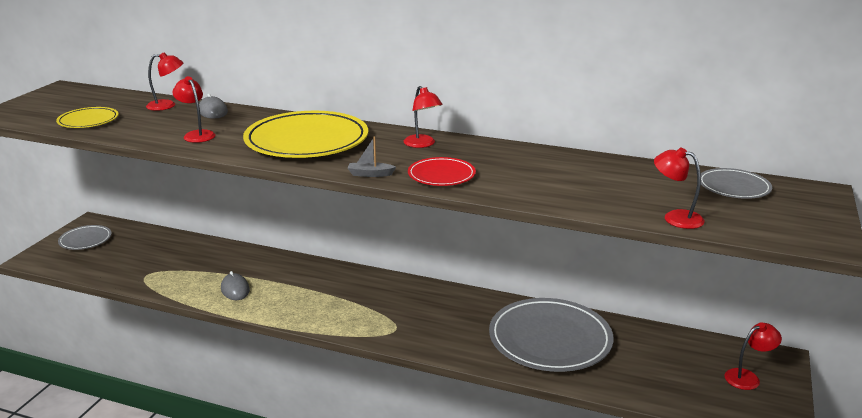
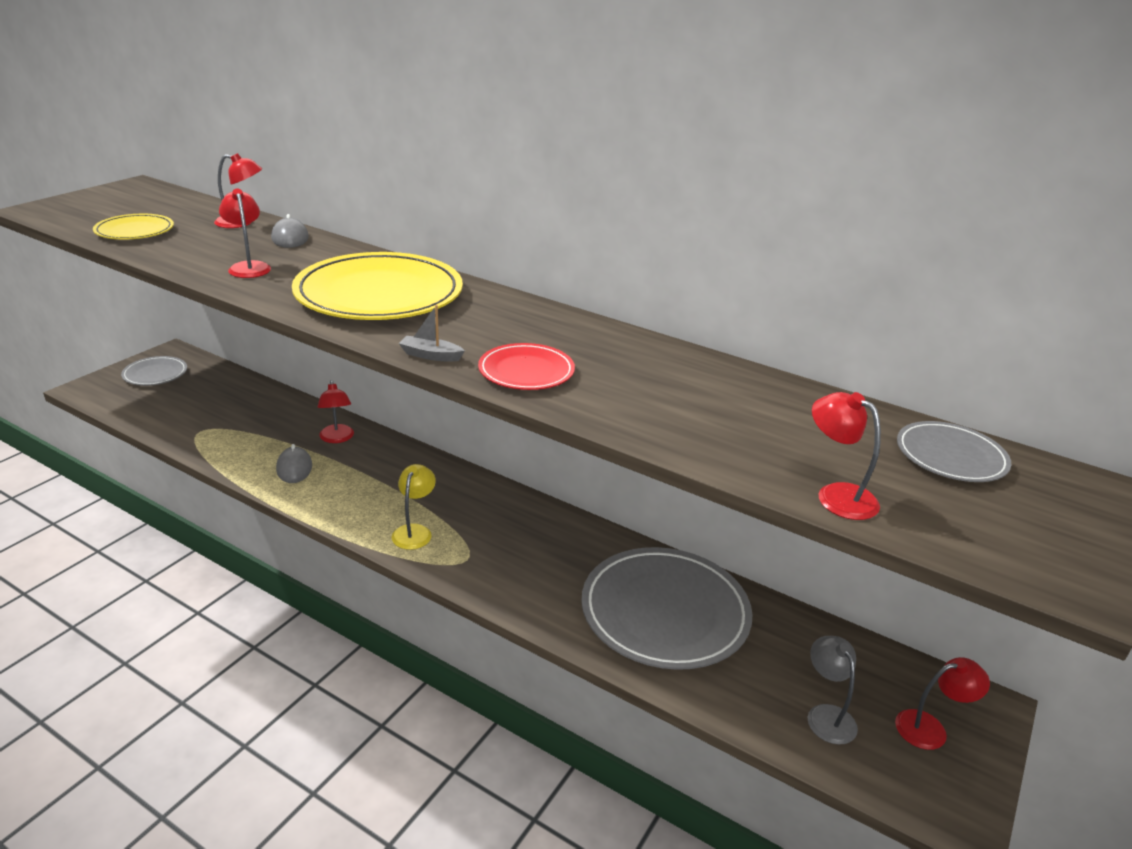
camera: 10 degrees right, 5 degrees up
(348, 317) = (414, 531): none -> yellow lamp
(422, 144) = (527, 320): red lamp -> red lamp (337, 438)
(680, 382) = (826, 715): none -> grey lamp

